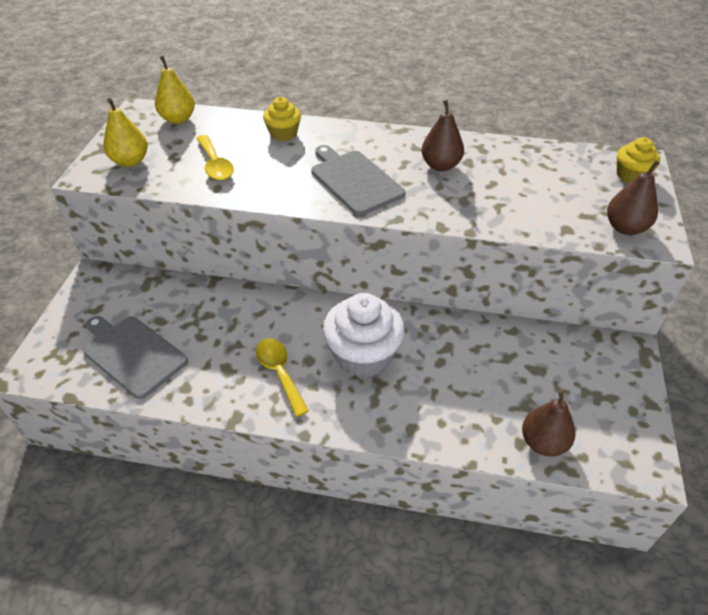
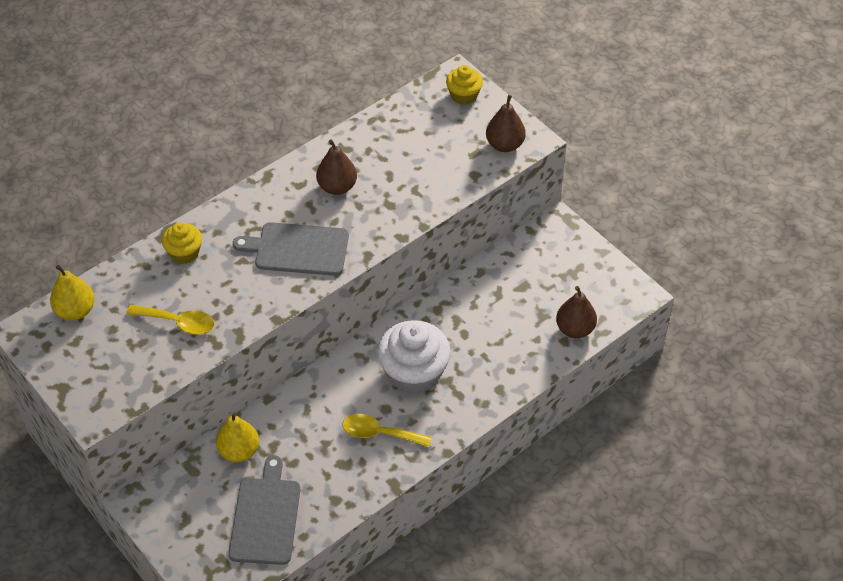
camera: 50 degrees left, 5 degrees up
(130, 161) = (106, 377): yellow pear -> yellow pear (239, 451)
(133, 354) = (266, 517): grey cutting board -> grey cutting board turned 105 degrees clockwise

